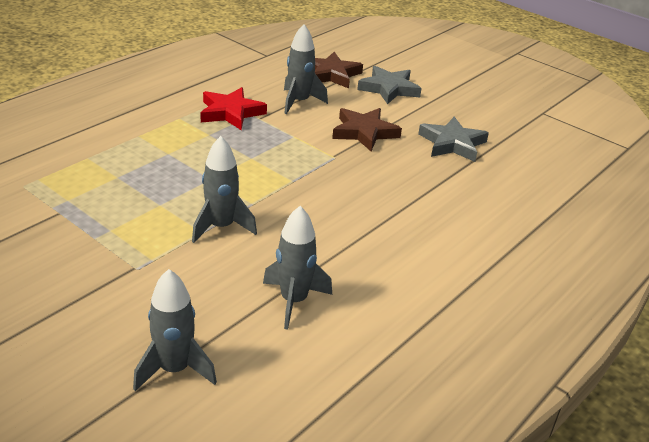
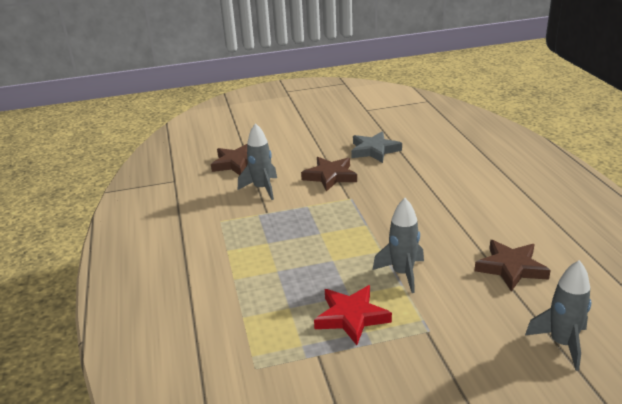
camera: 50 degrees left, 5 degrees down
(231, 112) = (245, 223): red star -> red star (351, 317)
(294, 301) = (511, 268): grey rocket -> brown star
(389, 89) = (282, 148): grey star -> none

